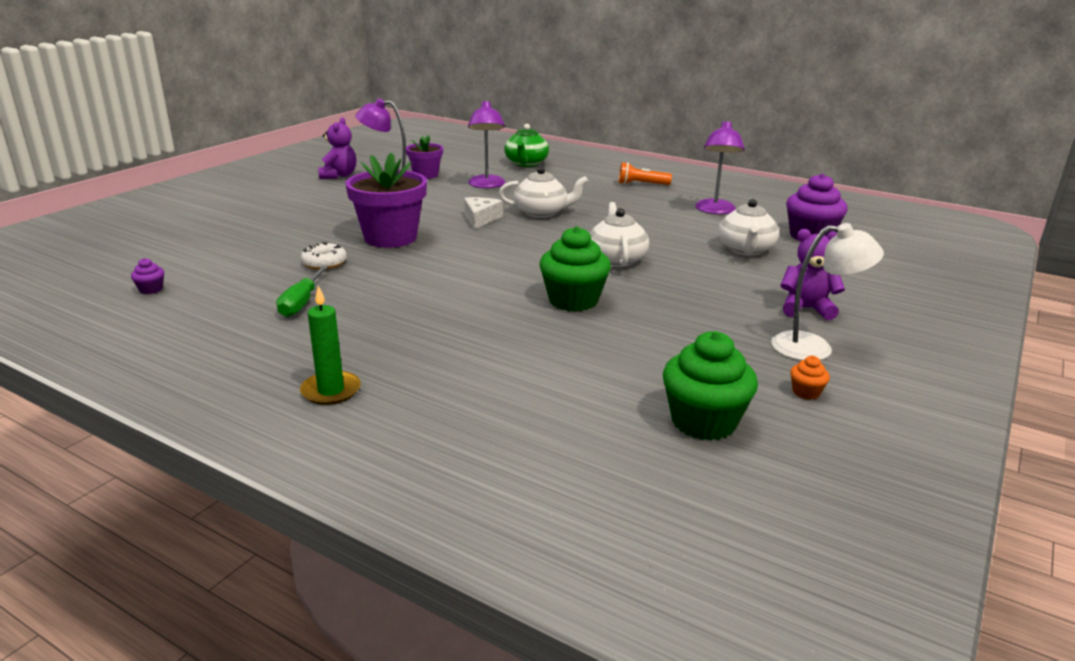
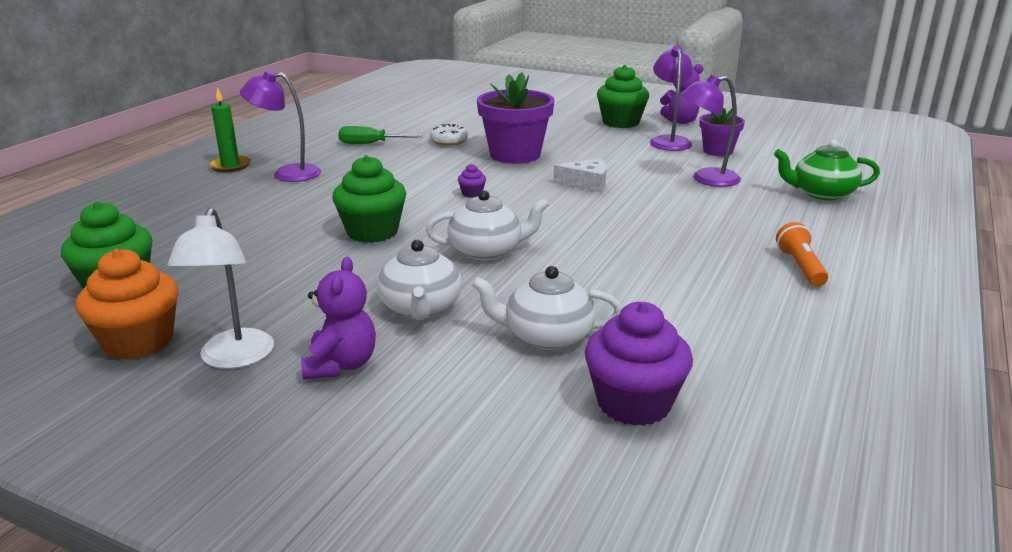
camera: 85 degrees right, 0 degrees up
(151, 289) = (394, 108): purple cupcake -> purple cupcake (472, 194)
(322, 194) = (621, 122): none -> green cupcake
(542, 212) = (626, 209): white teapot -> white teapot (420, 308)
(715, 211) = (713, 321): purple lamp -> purple lamp (287, 173)
(806, 392) = (139, 342): orange cupcake -> orange cupcake, size x2.28

